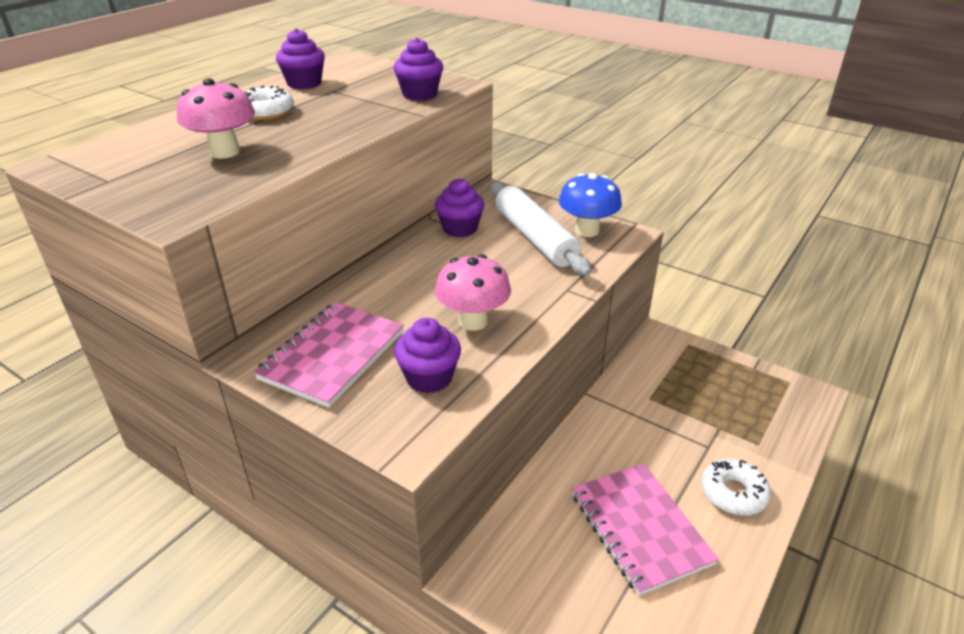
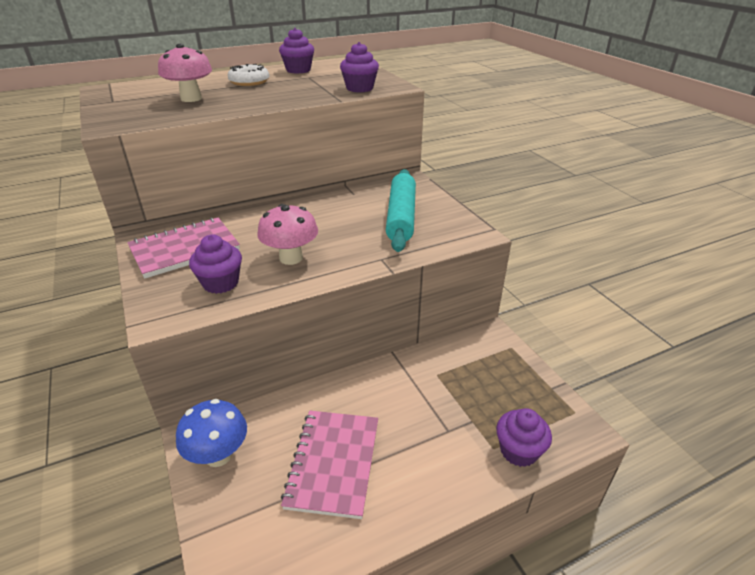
camera: 30 degrees right, 0 degrees up
(460, 228) = (356, 196): purple cupcake -> purple cupcake (518, 451)
(534, 238) = (401, 217): white rolling pin -> turquoise rolling pin
(587, 230) = (447, 223): blue mushroom -> blue mushroom (218, 455)
(733, 493) = (432, 475): white donut -> none

